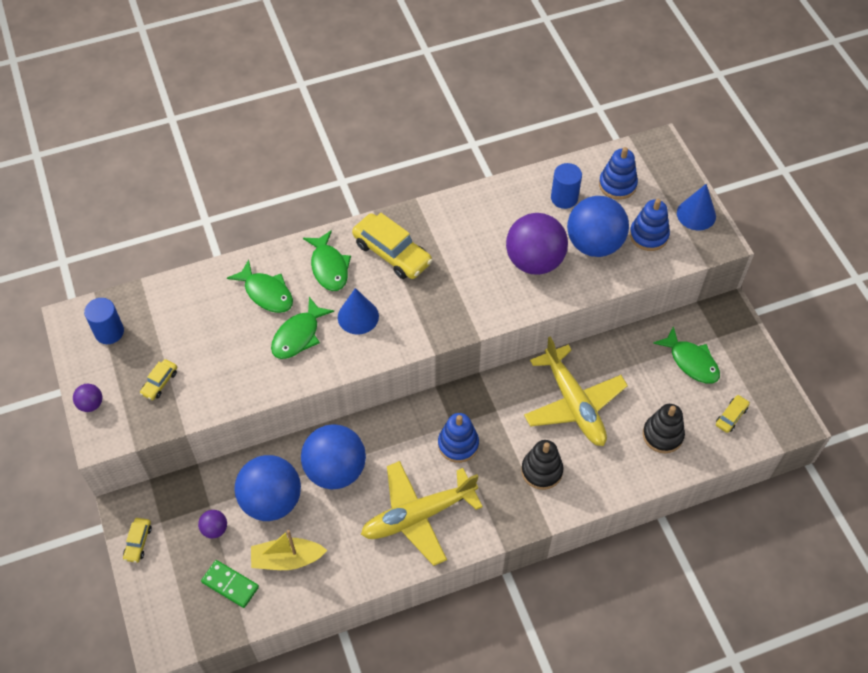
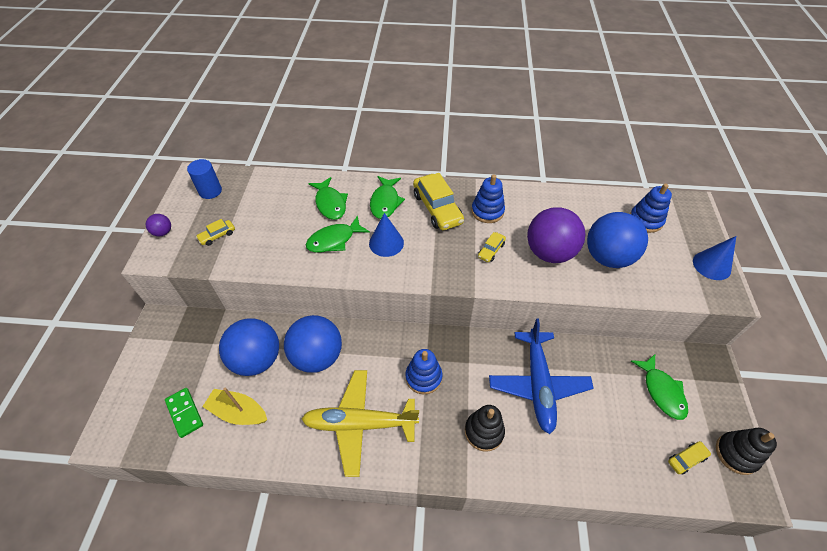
camera: 25 degrees right, 5 degrees down
(138, 542) = (147, 349): yellow car -> yellow car (491, 250)
(215, 529) = (204, 363): purple ball -> none
(564, 198) = (595, 215): blue cylinder -> none
(574, 404) = (538, 384): yellow plane -> blue plane
(648, 235) = (660, 267): blue stacking toy -> blue stacking toy (487, 211)
(662, 435) = (610, 448): black stacking toy -> black stacking toy (736, 454)

